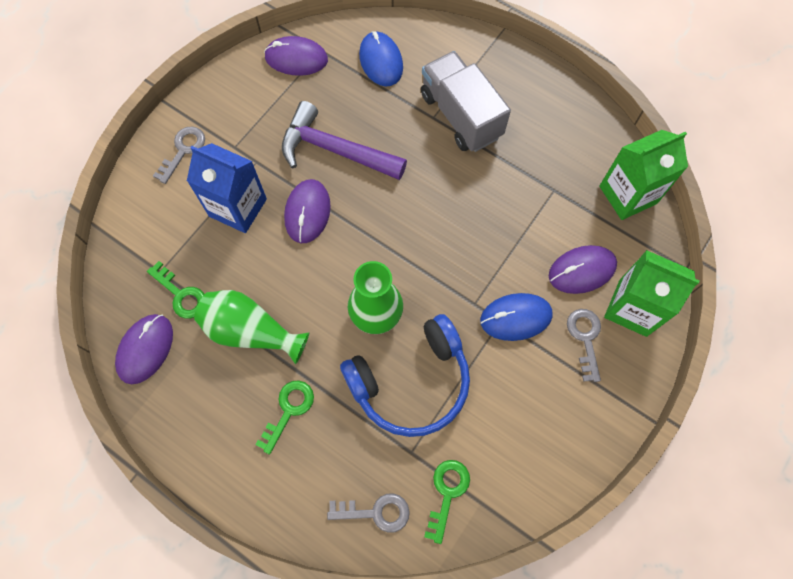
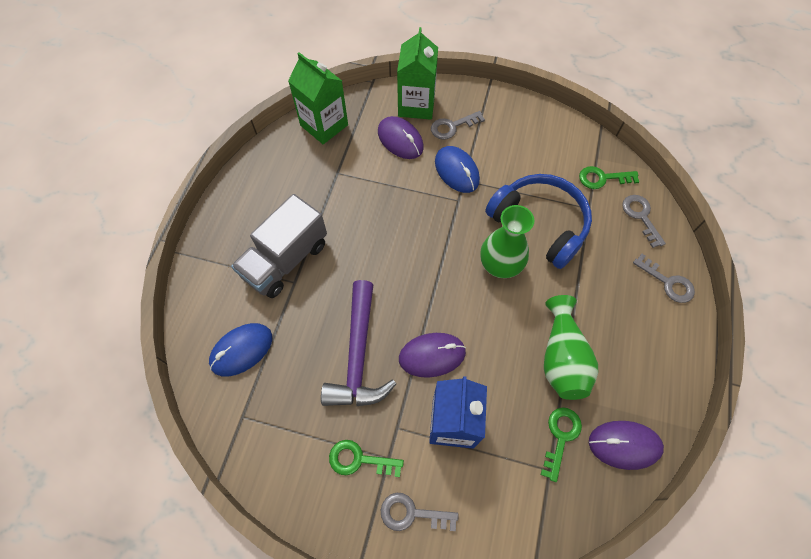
camera: 110 degrees left, 5 degrees down
(281, 494) = (667, 282): none -> grey key
(288, 410) = (607, 301): green key -> green key (359, 460)
(296, 58) = (259, 439): purple mouse -> none

